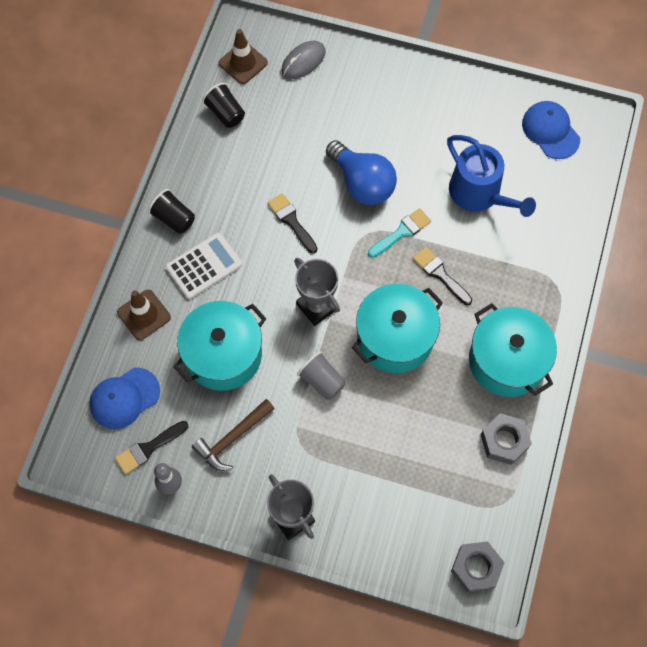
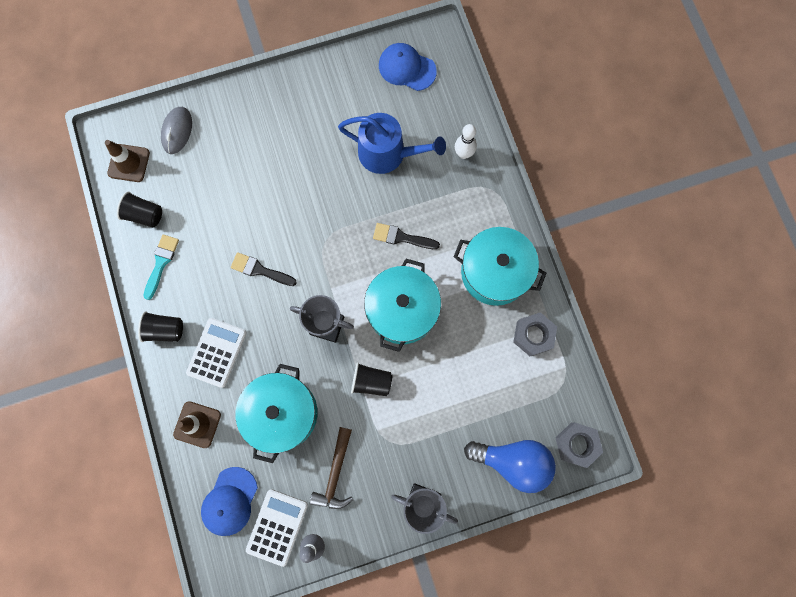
camera: 35 degrees left, 10 degrees up
(149, 448) = (277, 527): black brush -> white calculator
(322, 381) = (371, 381): grey cup -> black cup
(362, 183) = (293, 203): blue light bulb -> blue light bulb (513, 461)
(401, 232) = (350, 223): turquoise brush -> turquoise brush (161, 263)
(552, 237) = (463, 154): none -> white bowling pin

